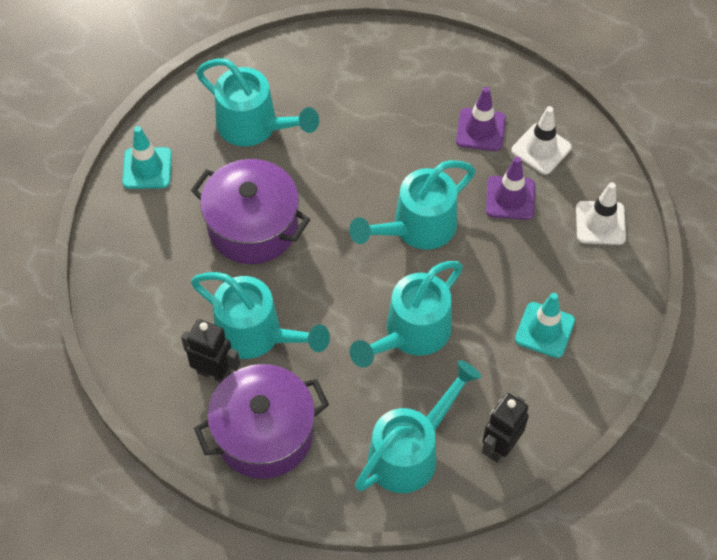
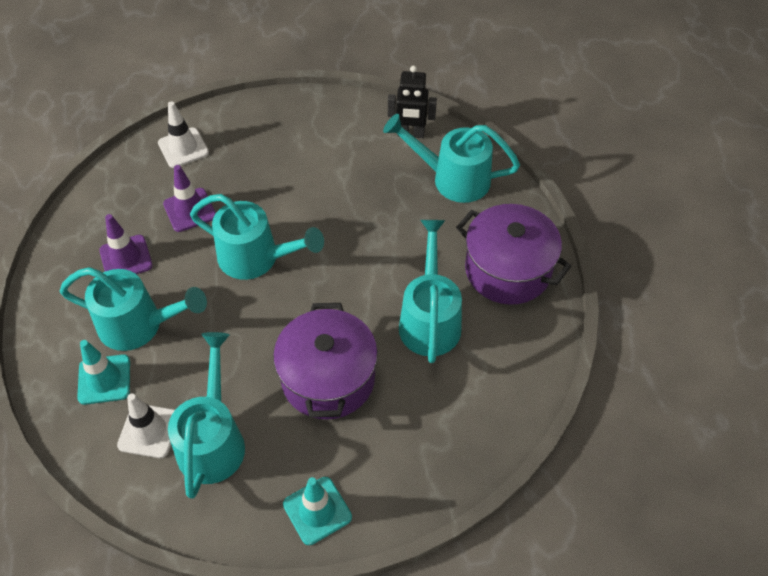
camera: 120 degrees left, 5 degrees down
(214, 373) = (484, 330): black robot -> none
(411, 334) = (358, 219): turquoise watering can -> turquoise watering can (139, 325)
(541, 149) = (126, 209): white traffic cone -> white traffic cone (149, 431)
(544, 330) = (301, 145): turquoise traffic cone -> turquoise traffic cone (104, 379)

